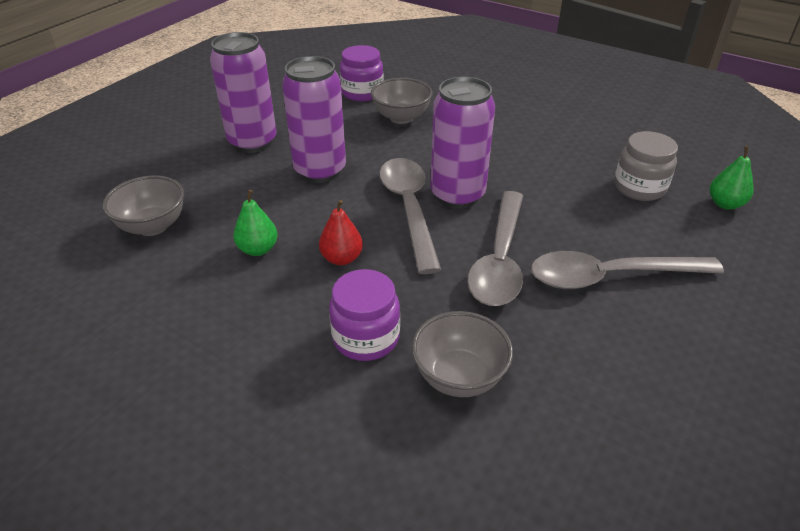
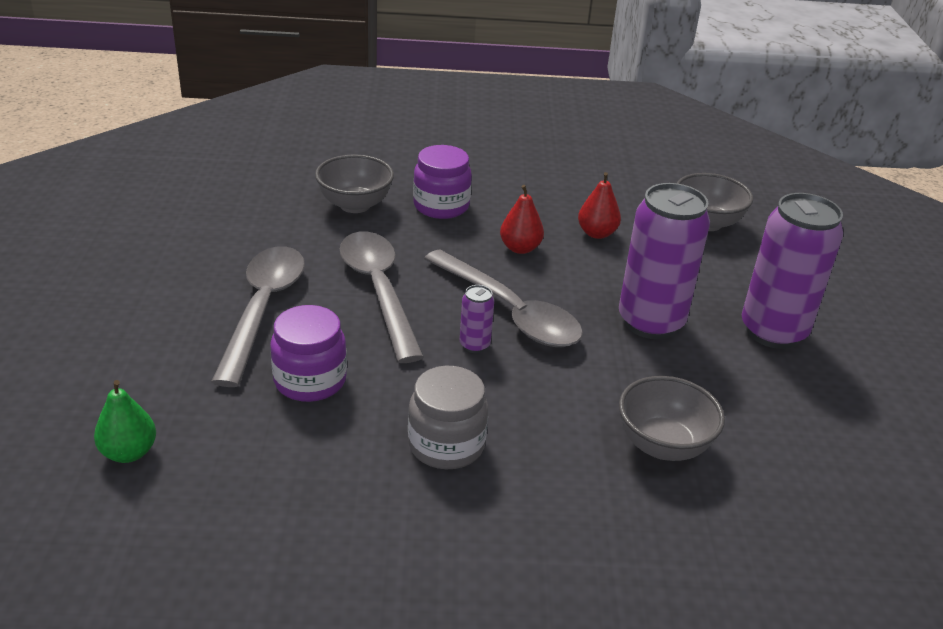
camera: 145 degrees right, 5 degrees down
(258, 249) = (596, 233): green pear -> red pear
(362, 93) = (778, 477): purple jar -> purple jar (310, 380)
(457, 195) = (474, 345): purple can -> purple can, size x0.44
(609, 277) = (263, 308): grey spoon -> grey spoon turned 45 degrees counterclockwise
(639, 188) = (255, 438): grey jar -> grey jar (446, 445)

